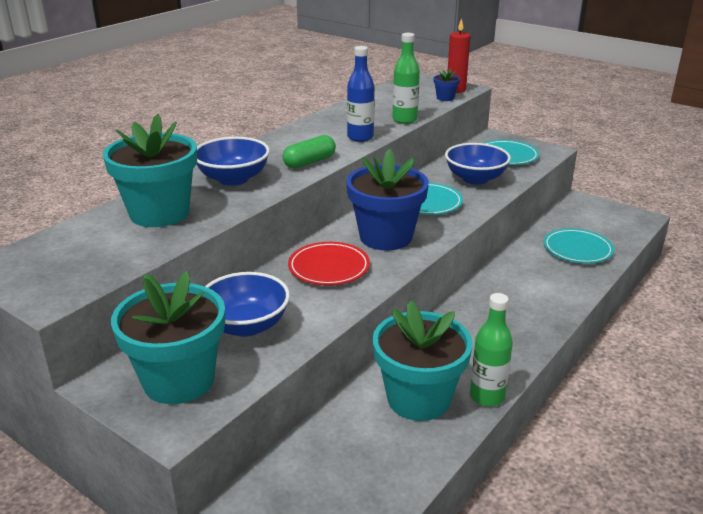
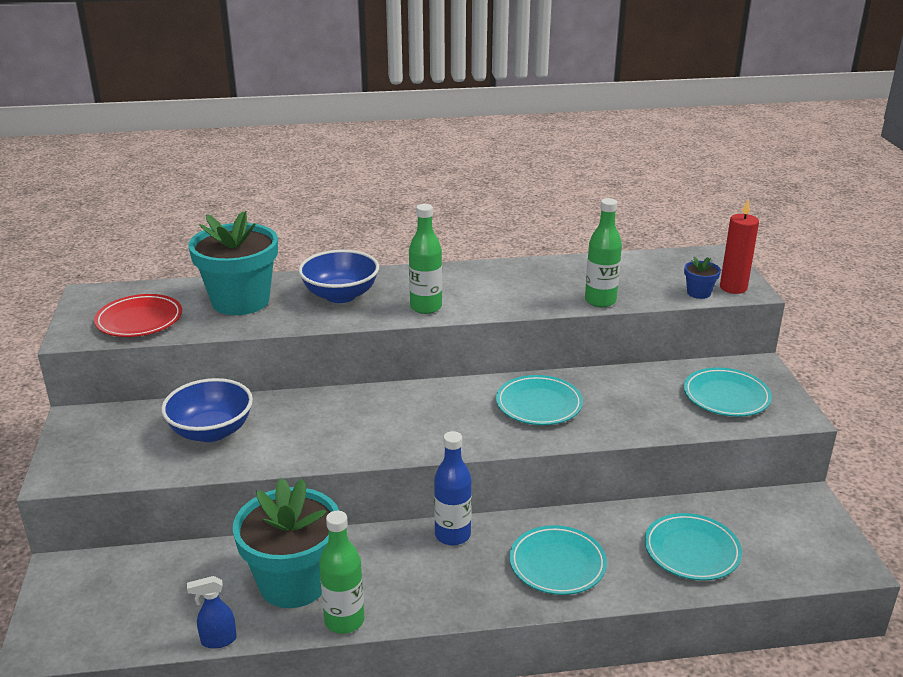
camera: 45 degrees right, 0 degrees up
(179, 380) = (111, 445): turquoise flower pot -> none
(309, 162) = (426, 307): green capsule -> green bottle
(329, 268) = (345, 419): red plate -> red plate (139, 320)
(360, 137) = (518, 301): blue bottle -> blue bottle (452, 535)
(386, 237) = (438, 418): blue flower pot -> none
(436, 465) = (218, 640): none -> blue spray bottle
(475, 179) = (637, 404): blue bowl -> none
(534, 293) = (557, 564): none -> turquoise plate

